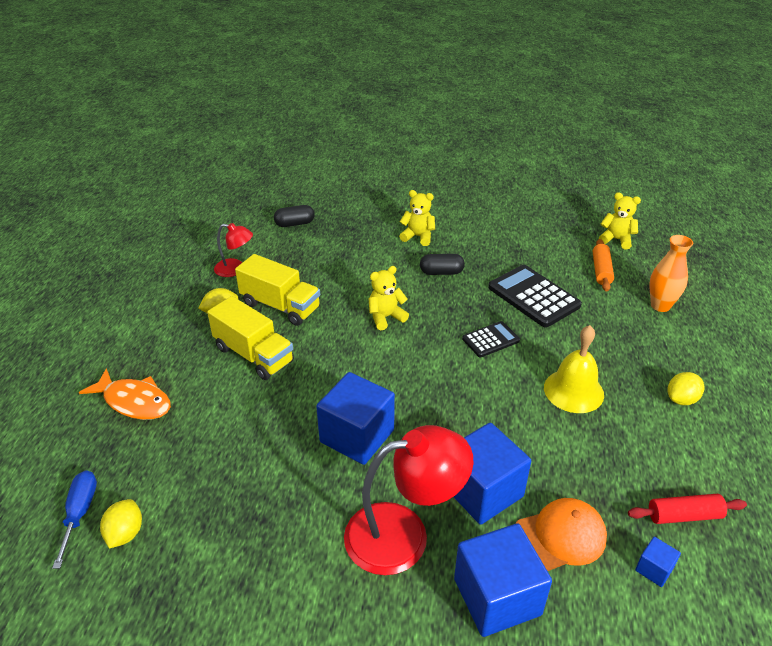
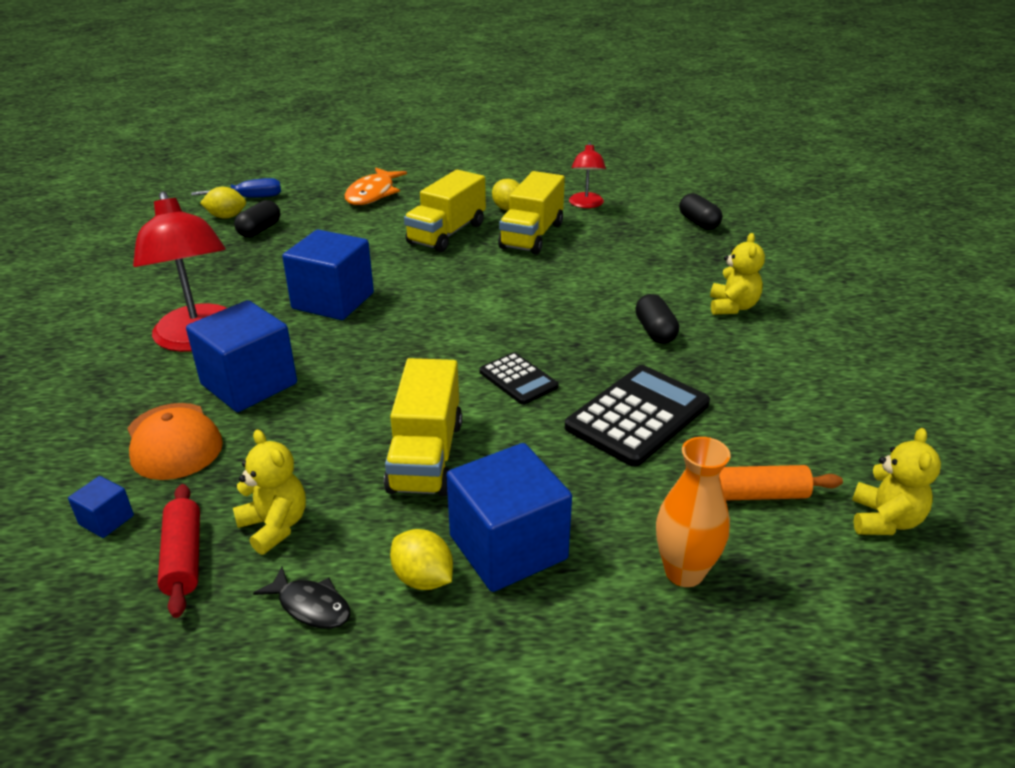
camera: 80 degrees right, 5 degrees down
(179, 498) = (259, 230): none -> black capsule
(386, 317) = (537, 299): yellow teddy bear -> yellow teddy bear (275, 526)
(497, 597) = (108, 399): blue cube -> blue cube (508, 547)
(573, 391) = (426, 456): yellow bell -> yellow truck
(711, 448) = (311, 606): none -> black fish

